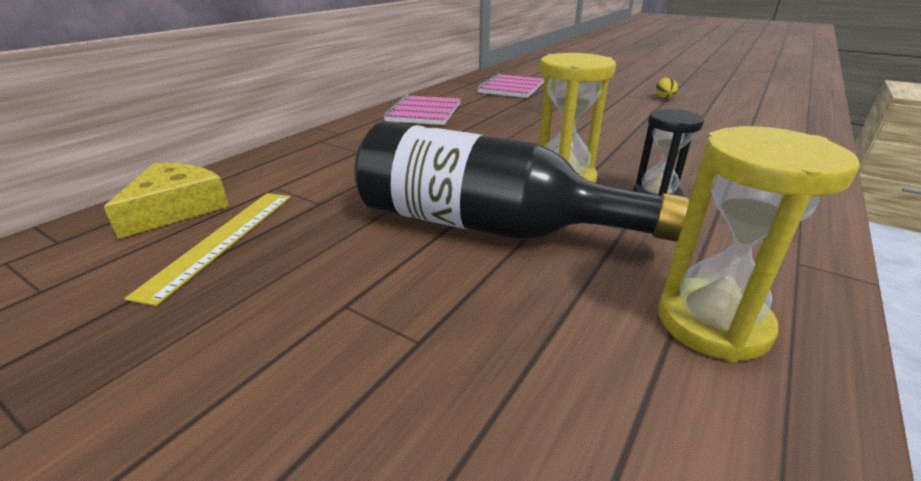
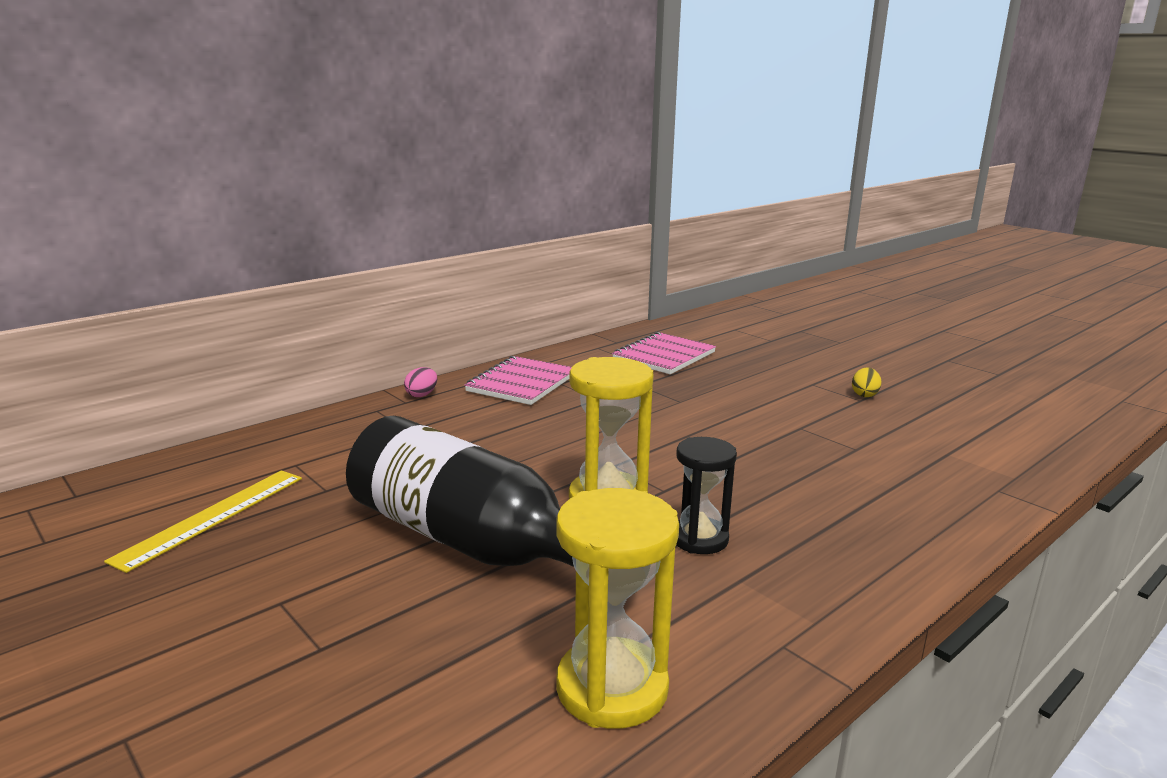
camera: 15 degrees right, 10 degrees down
(176, 209) = (189, 475): yellow cheese -> none
(350, 127) = (422, 395): none -> pink egg

